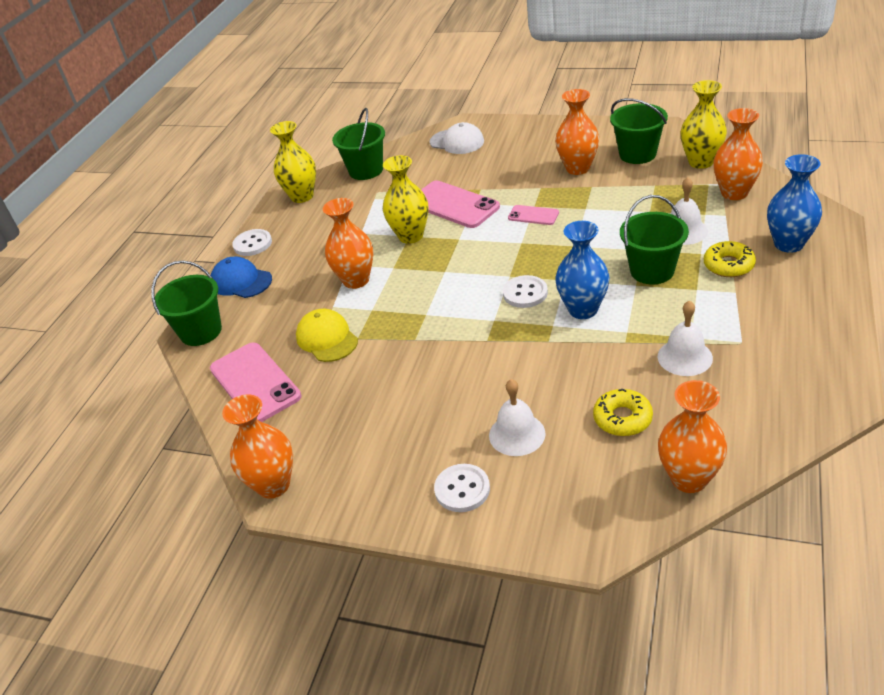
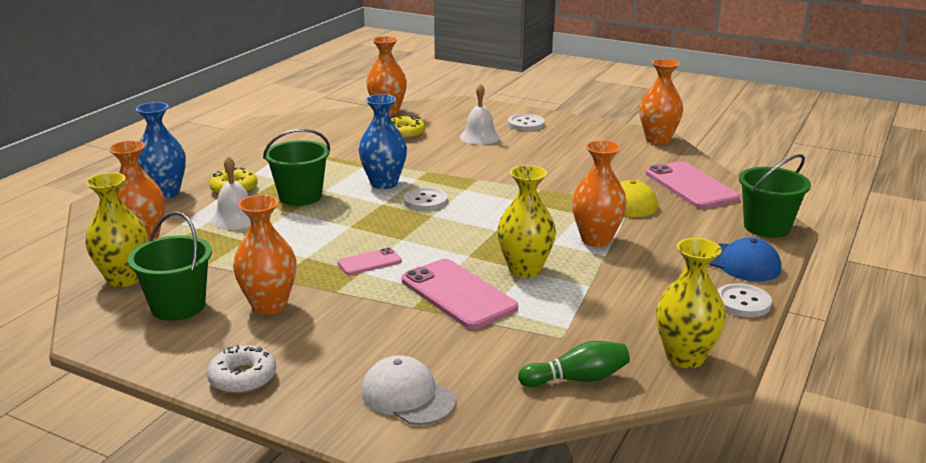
camera: 175 degrees left, 15 degrees down
(366, 170) = (577, 379): green bucket -> green bowling pin
(533, 215) = (369, 262): pink phone -> pink phone turned 60 degrees counterclockwise
(553, 129) = (242, 378): none -> white donut
(685, 357) = (334, 150): white bell -> none

